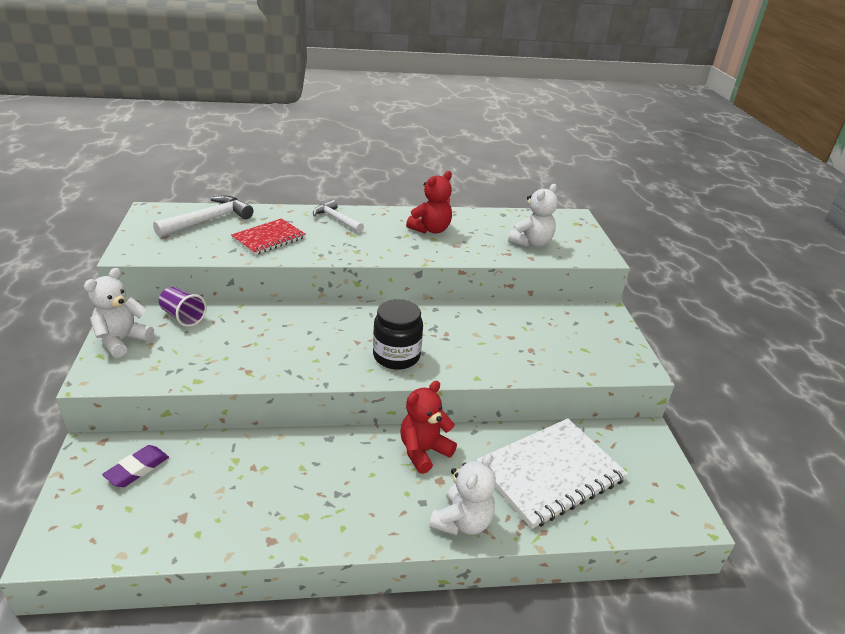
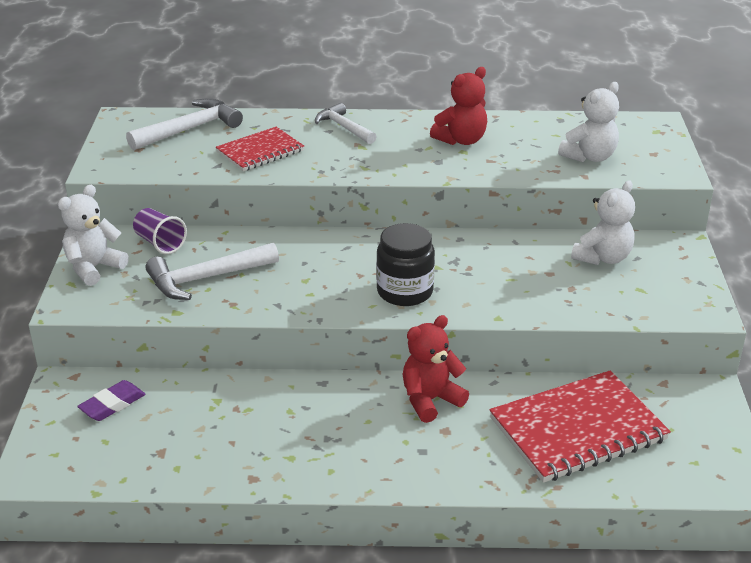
camera: 10 degrees right, 0 degrees up
(223, 348) = (205, 278): none -> white hammer
(462, 521) = (465, 472): white teddy bear -> white teddy bear (603, 258)
(550, 473) = (577, 429): white notebook -> red notebook

